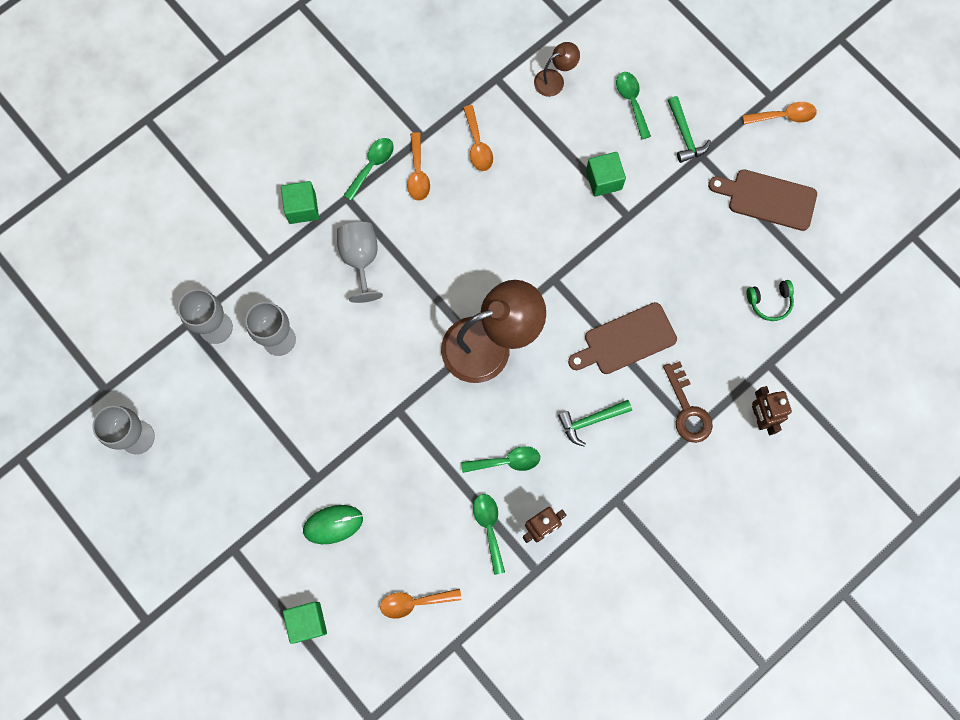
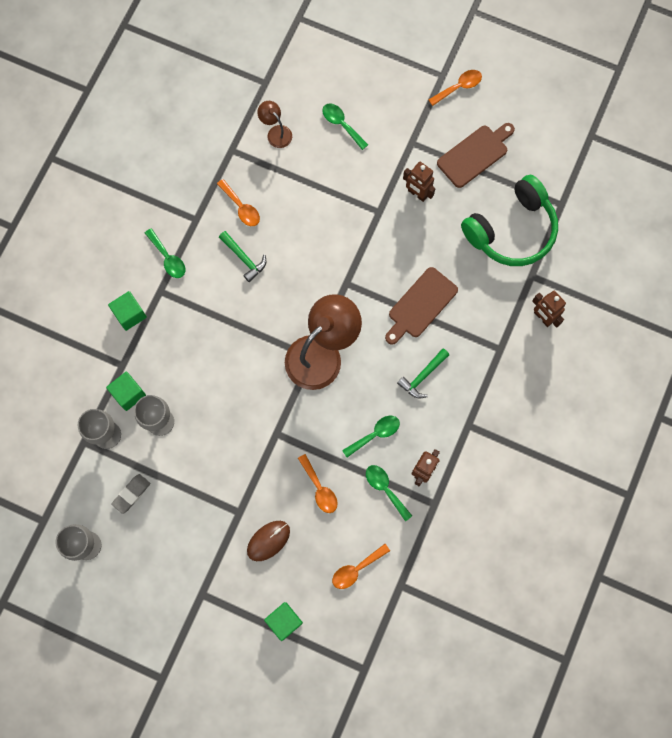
camera: 25 degrees left, 0 degrees up
(211, 403) = (131, 494): none -> grey eraser
(333, 524) = (268, 541): green mouse -> brown mouse
(361, 259) = (193, 333): grey goblet -> none
(372, 165) = (168, 258): green spoon -> green spoon turned 135 degrees clockwise
(418, 173) = (206, 249): orange spoon -> orange spoon (319, 488)
(554, 79) = (276, 132): brown lamp -> brown lamp turned 75 degrees counterclockwise
(603, 180) = (348, 193): green cube -> green cube (128, 394)
(681, 214) = (417, 193): none -> brown robot
(685, 135) = (393, 133): green hammer -> green hammer (244, 258)
(687, 409) = (489, 335): brown key -> none
(767, 199) = (475, 154): brown cutting board -> brown cutting board turned 150 degrees clockwise
(769, 302) = (511, 230): green headphones -> green headphones, size x2.46

